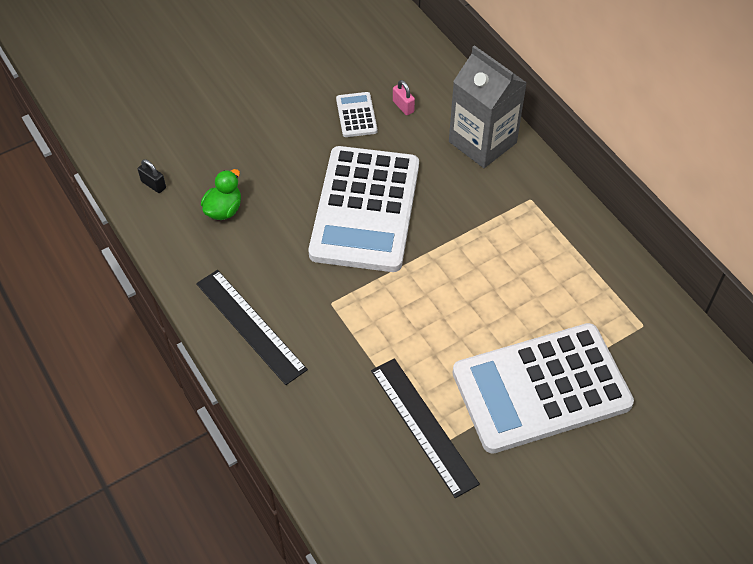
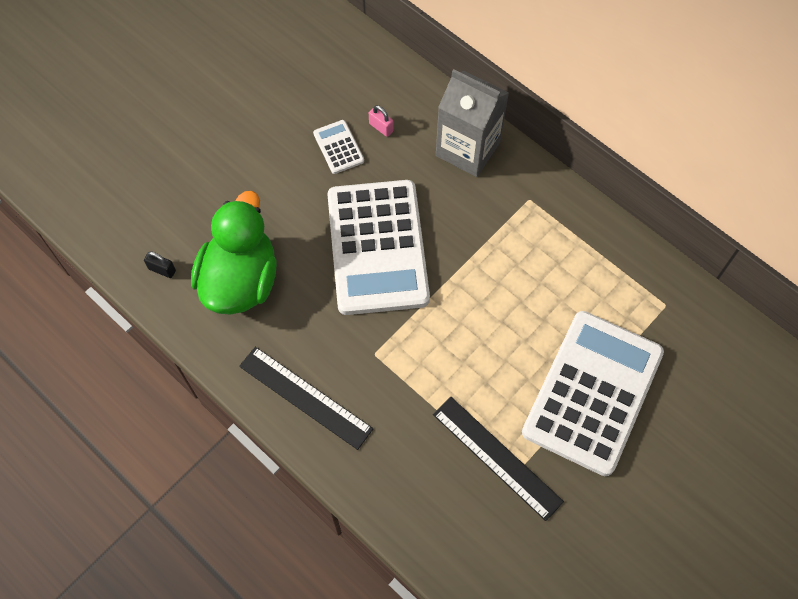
camera: 15 degrees left, 10 degrees up
(224, 210) = (240, 280): green duck -> green duck, size x2.17
(541, 389) = (592, 392): white calculator -> white calculator turned 150 degrees clockwise

